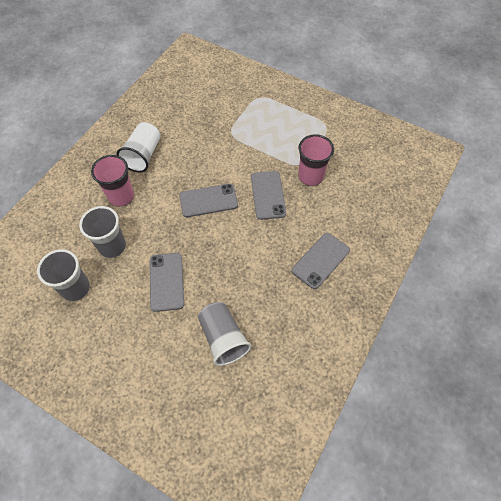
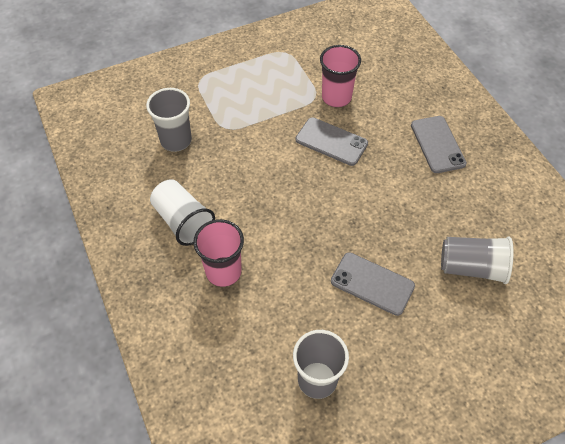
camera: 55 degrees left, 5 degrees down
(112, 246) = (287, 314): grey cup -> grey cup (176, 140)
(208, 200) = (297, 193): grey phone -> none

